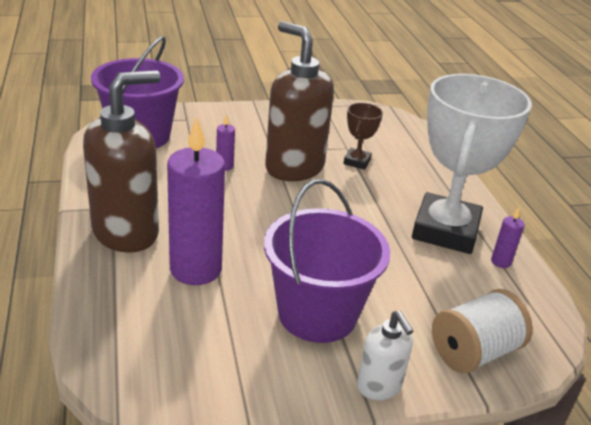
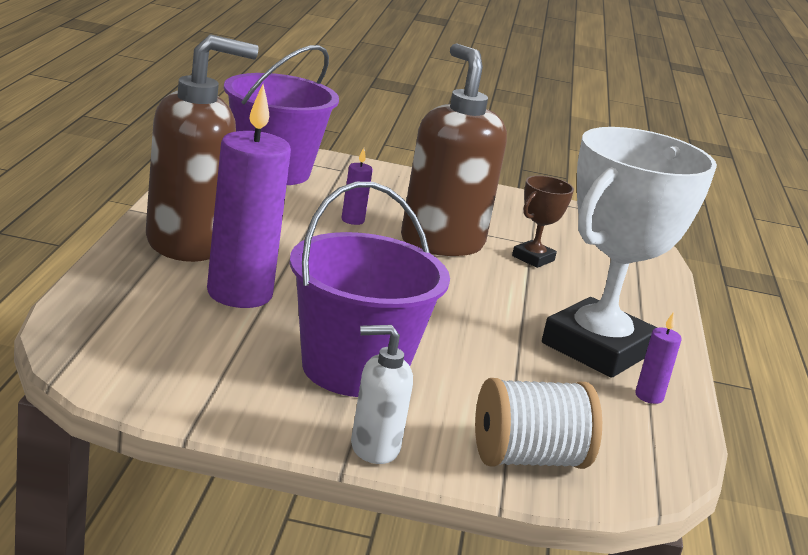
camera: 20 degrees right, 10 degrees down
(379, 387) = (374, 448): white soap dispenser -> white soap dispenser turned 90 degrees clockwise

